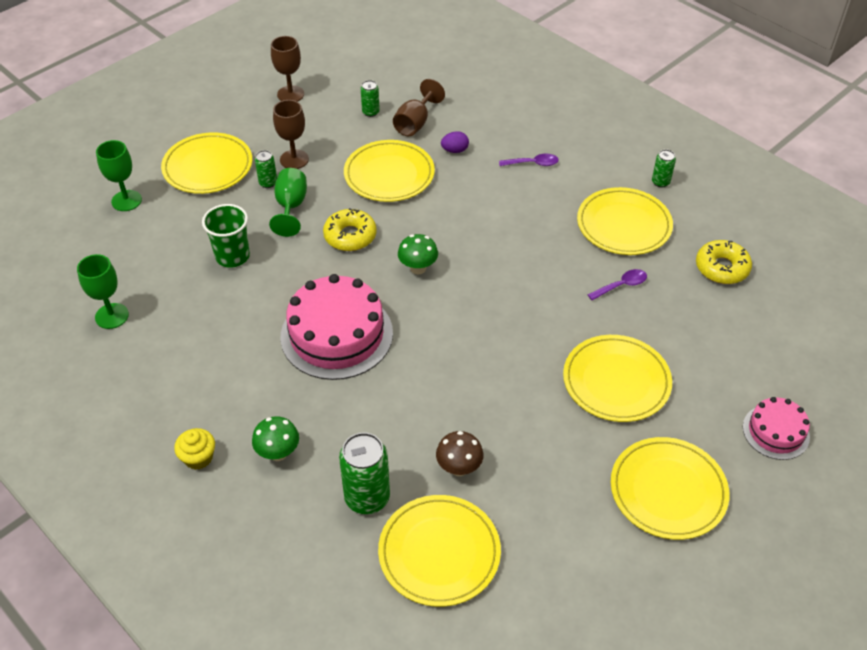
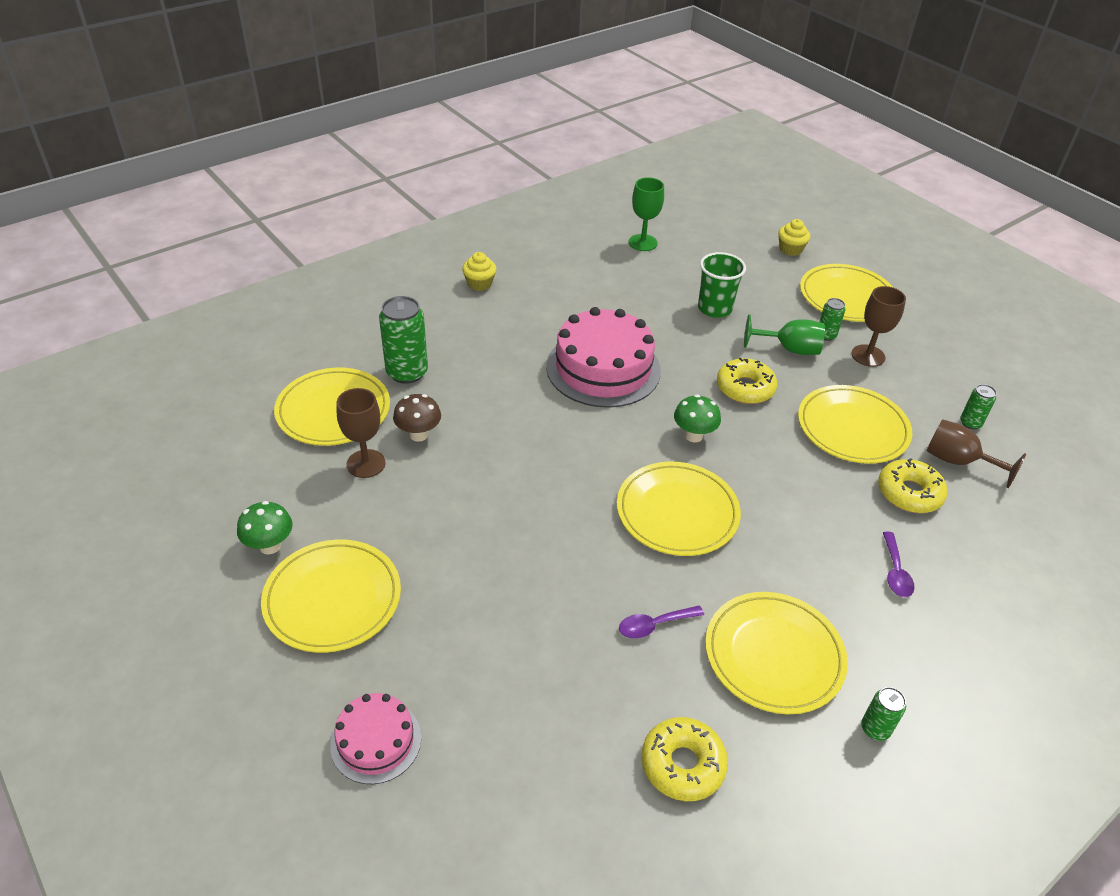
camera: 95 degrees right, 5 degrees down
(126, 200) = (790, 249): green goblet -> yellow cupcake
(278, 453) = (471, 325): green mushroom -> green mushroom (270, 546)
(290, 94) = (987, 359): brown goblet -> brown goblet (366, 464)
(455, 150) = (909, 493): purple egg -> yellow donut
(616, 381) = (497, 584): yellow plate -> yellow plate (677, 512)
(621, 285) = (654, 625): purple spoon -> purple spoon turned 90 degrees clockwise

